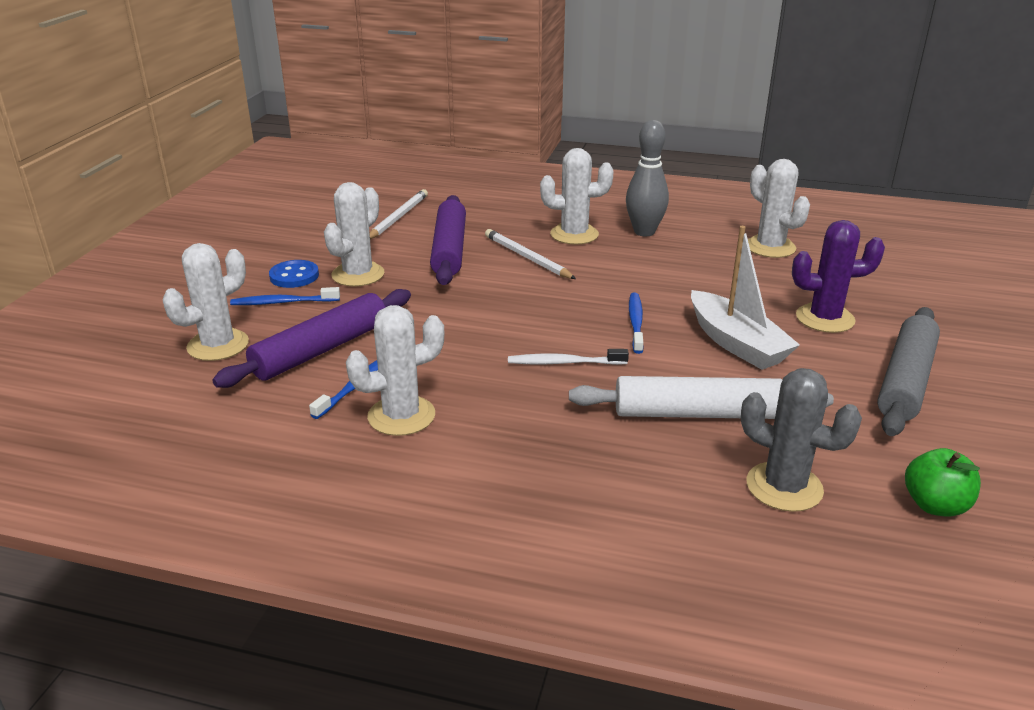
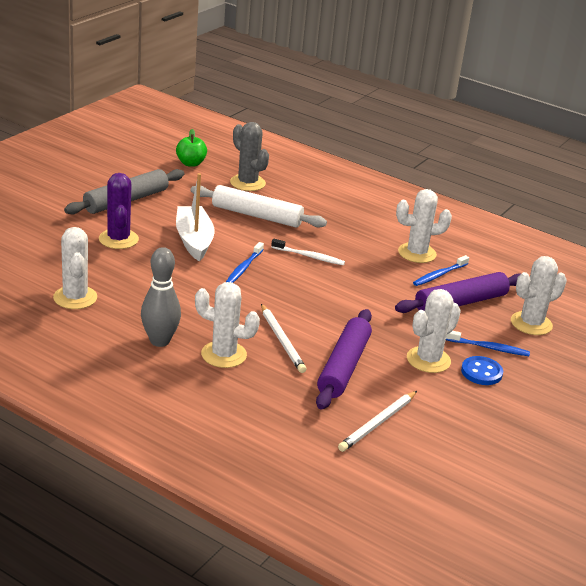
camera: 165 degrees left, 0 degrees up
(825, 318) = (118, 239): purple cactus -> purple cactus turned 60 degrees clockwise

